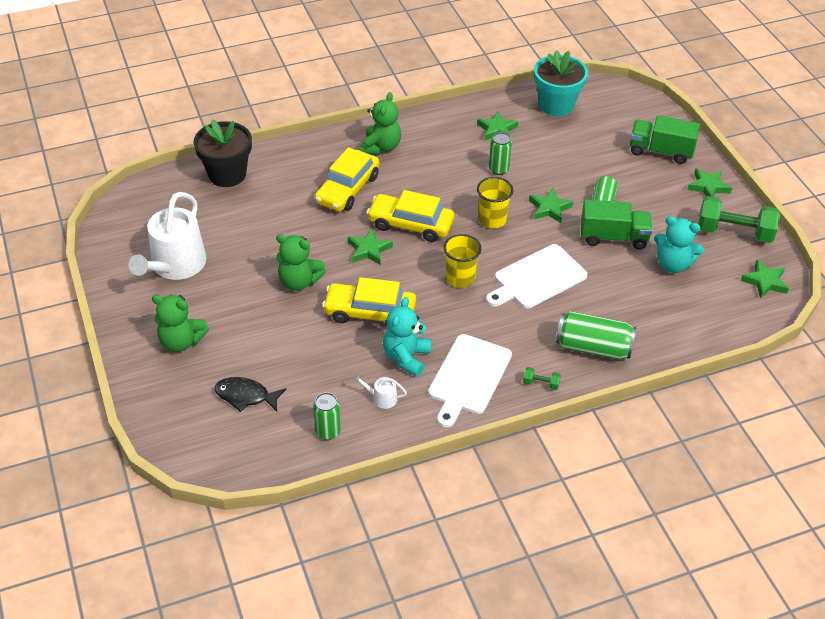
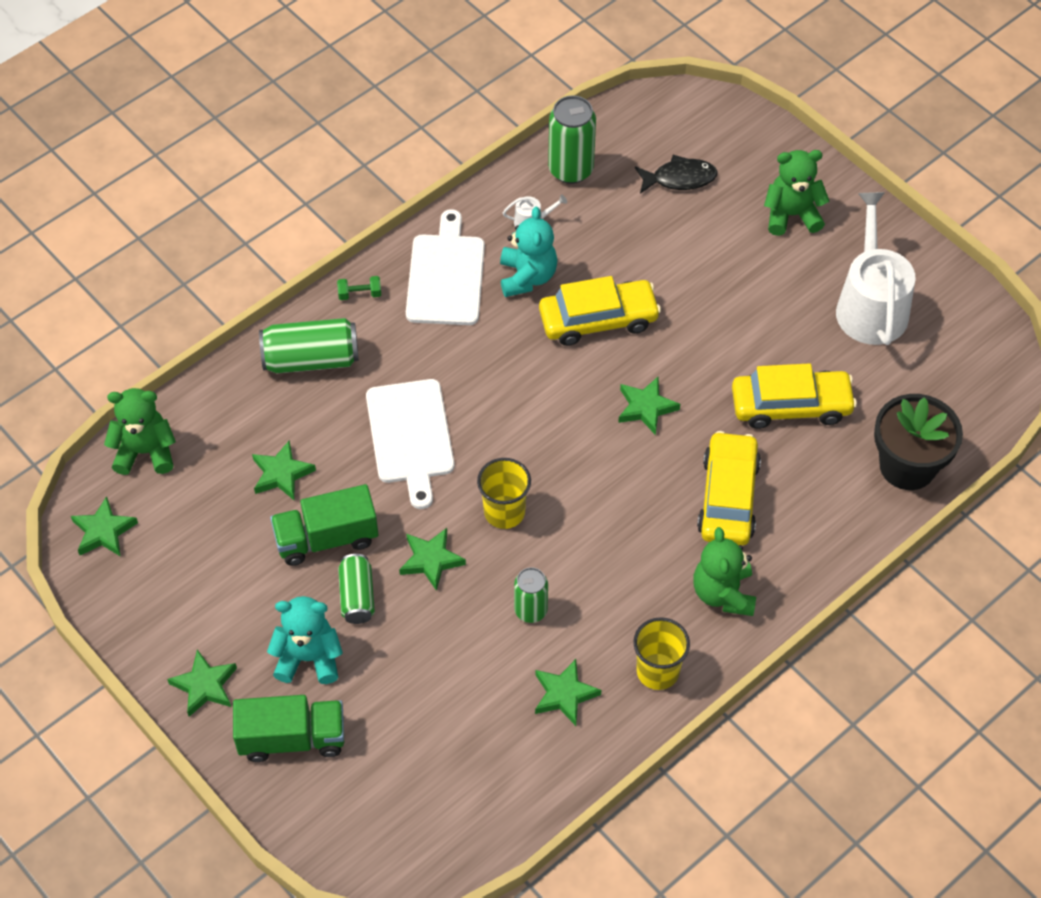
camera: 160 degrees right, 10 degrees up
(299, 281) = (707, 333): green teddy bear -> green teddy bear (145, 452)
(328, 431) = (571, 169): green can -> green can, size x1.57
(410, 224) = (611, 466): yellow car -> yellow car (791, 406)
(460, 278) = (509, 404): yellow cup -> yellow cup (657, 671)
(537, 278) = (410, 436): white cutting board -> white cutting board turned 135 degrees clockwise
(556, 105) = (489, 790): turquoise flower pot -> none
(634, 281) = (282, 474): none -> green star
(673, 264) = (234, 519): turquoise teddy bear -> turquoise teddy bear (308, 658)
(734, 232) = (155, 606): green dumbbell -> none

